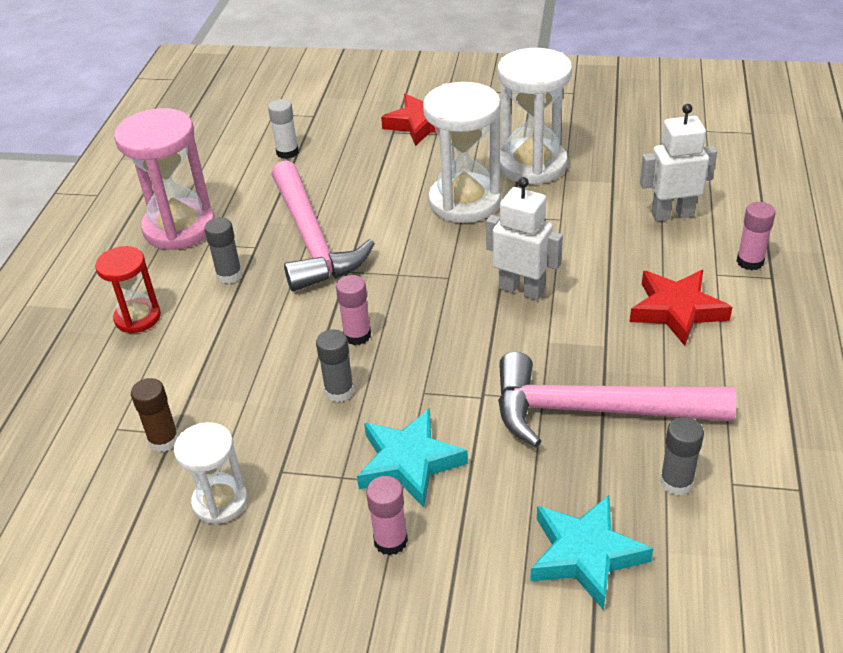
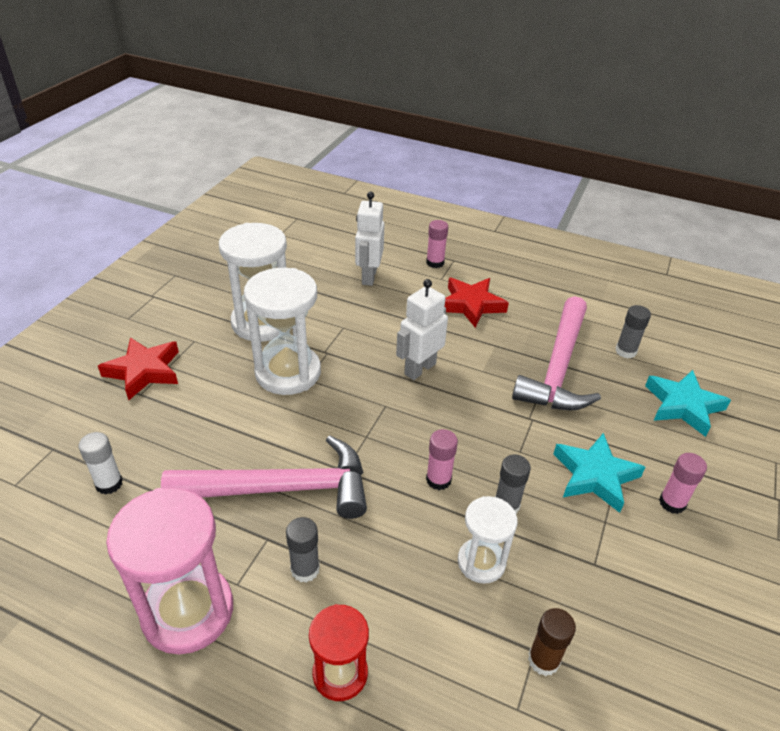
camera: 80 degrees left, 0 degrees up
(220, 502) = (627, 617): white hourglass -> white hourglass (481, 562)

